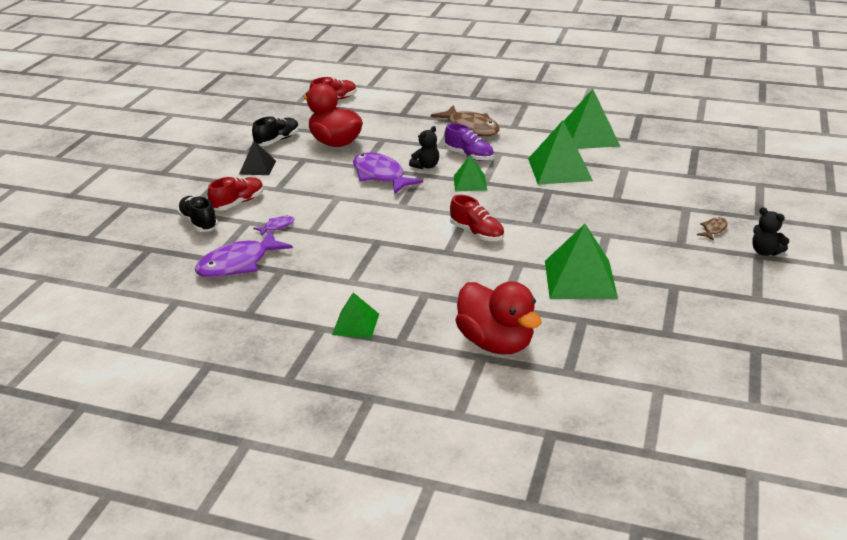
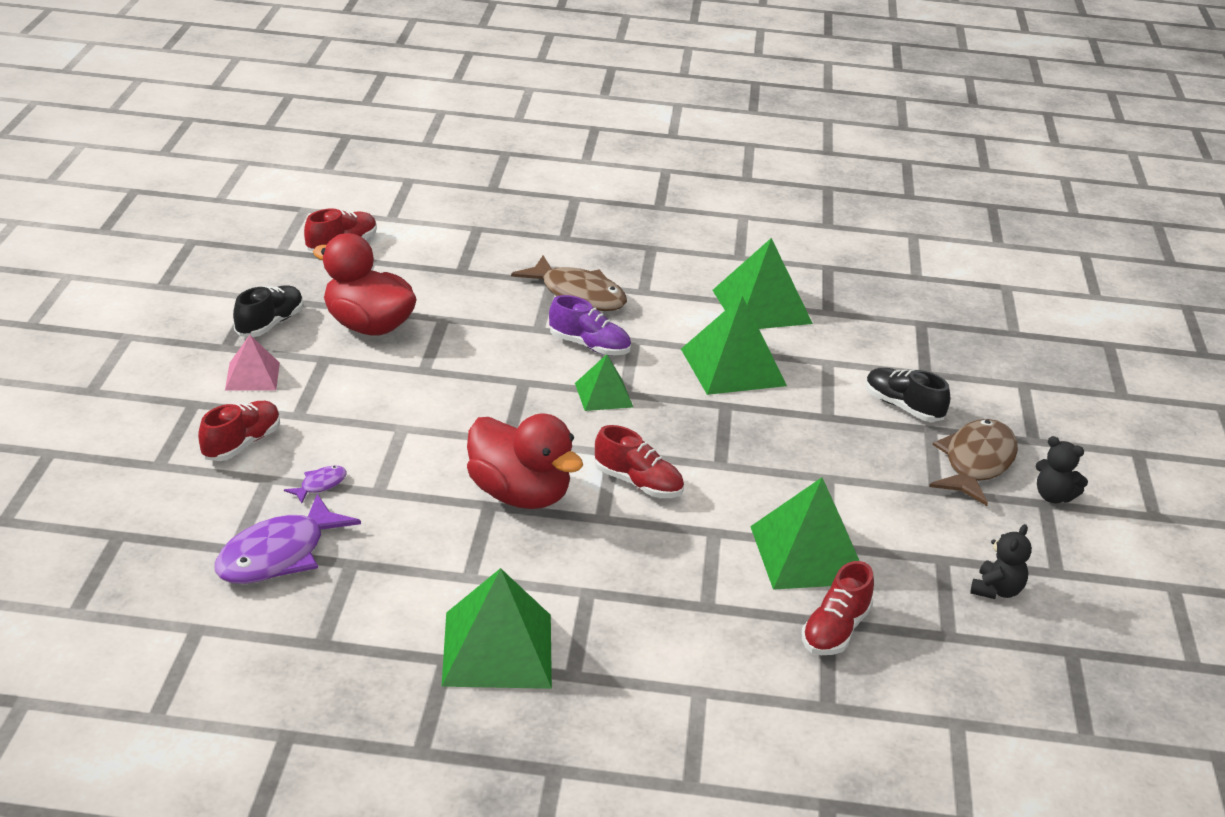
camera: 15 degrees left, 0 degrees up
(199, 223) = (187, 483): black shoe -> black shoe (903, 407)
(257, 167) = (252, 376): black pyramid -> pink pyramid
(356, 324) = (497, 649): green pyramid -> green pyramid, size x1.75
(381, 176) = (460, 386): purple fish -> none
(426, 166) = (527, 366): black teddy bear -> black teddy bear (996, 590)
(496, 342) = (714, 666): red duck -> red duck (519, 495)
(586, 326) = (835, 630): none -> red shoe
(713, 229) = (976, 463): brown fish -> brown fish, size x2.23

